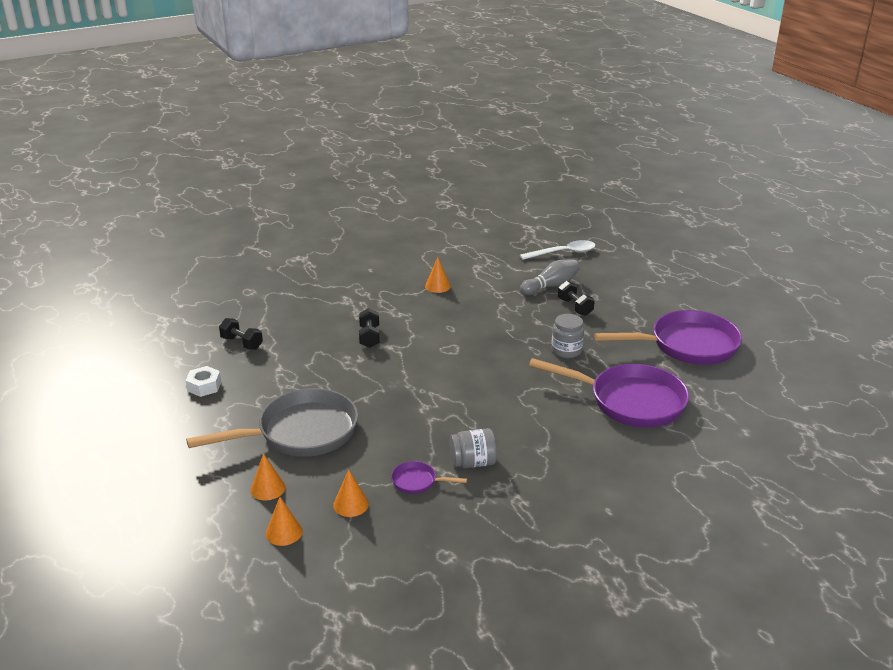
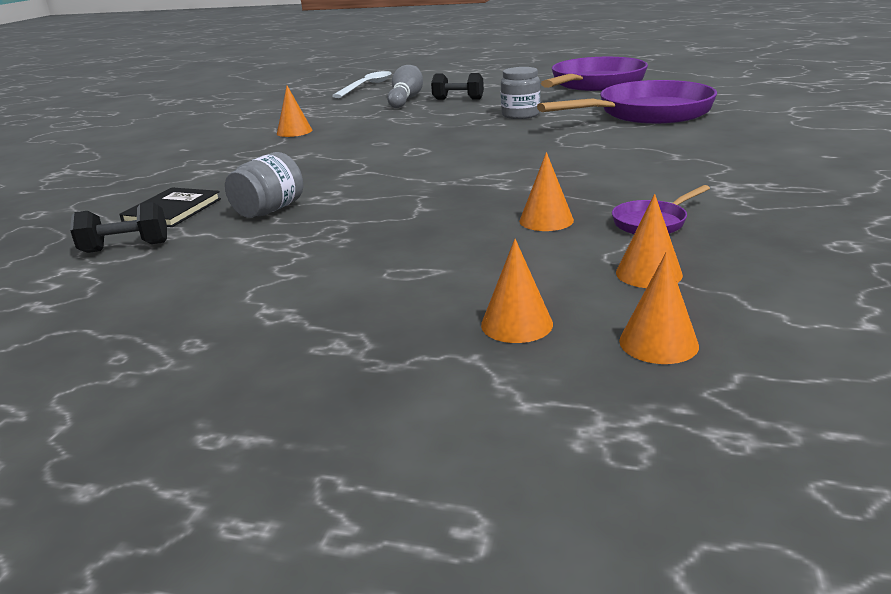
camera: 45 degrees left, 5 degrees down
(204, 386) = (153, 302): white nut -> none
(290, 326) = (172, 210): none -> black book
(300, 433) = (418, 263): grey pan -> none
(369, 337) = (304, 177): black dumbbell -> none
(387, 446) = (546, 220): none -> orange cone
(473, 462) = (654, 188): grey jar -> grey jar (269, 210)

